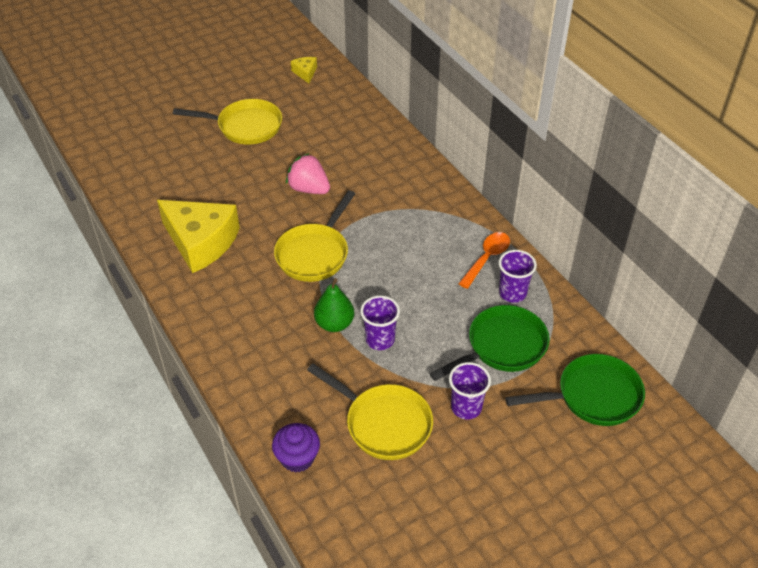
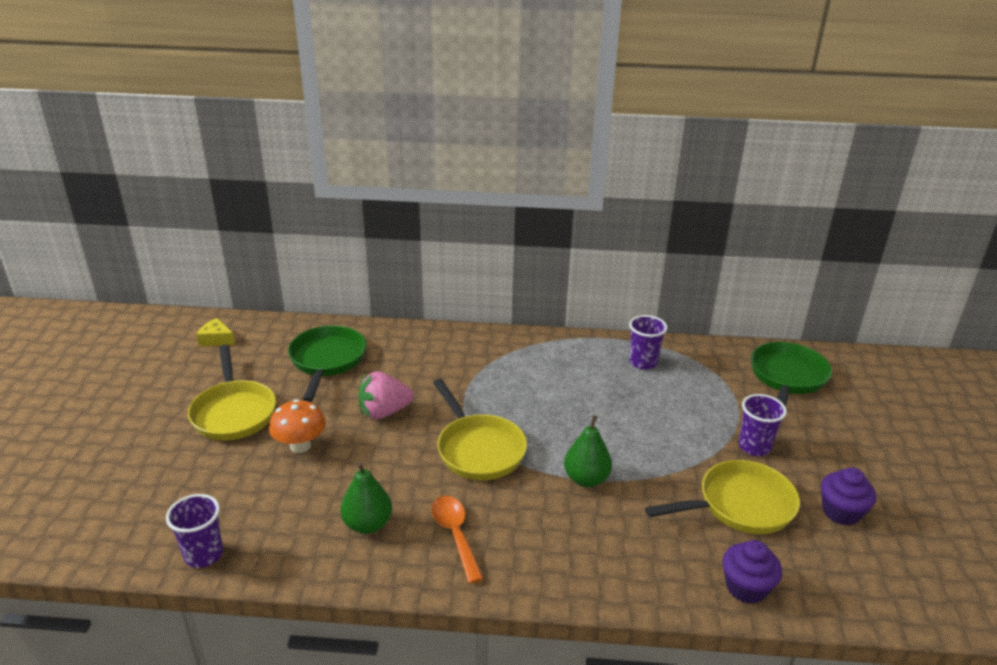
camera: 55 degrees left, 15 degrees down
(201, 242) = (367, 524): yellow cheese -> green pear
(241, 173) = (300, 446): none -> orange mushroom
(245, 126) = (234, 412): yellow pan -> yellow pan turned 120 degrees clockwise
(380, 340) = (632, 459): purple cup -> purple cup (204, 555)
(433, 491) = (841, 512): none -> purple cupcake
(487, 258) = (590, 356): orange spoon -> orange spoon (455, 535)
(502, 347) = (699, 396): green pan -> green pan (327, 361)

